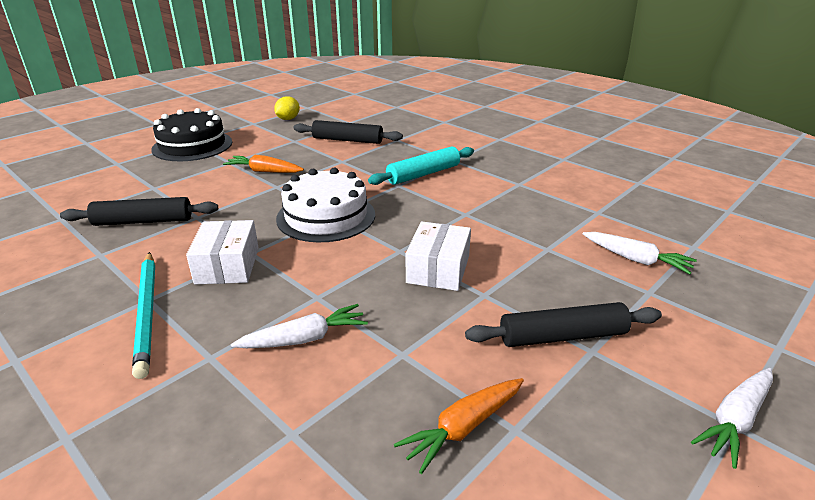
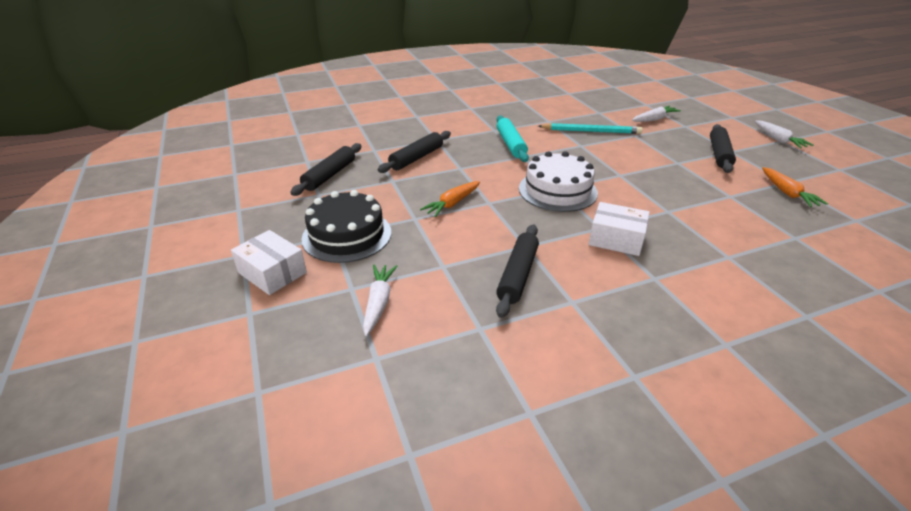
camera: 65 degrees left, 5 degrees up
(147, 312) = (672, 279): turquoise pencil -> turquoise pencil (591, 131)
(288, 119) = (330, 175): yellow lemon -> black rolling pin
(304, 339) = (713, 222): white carrot -> white carrot (378, 303)
(438, 269) = (647, 168): white box -> white box (272, 273)

